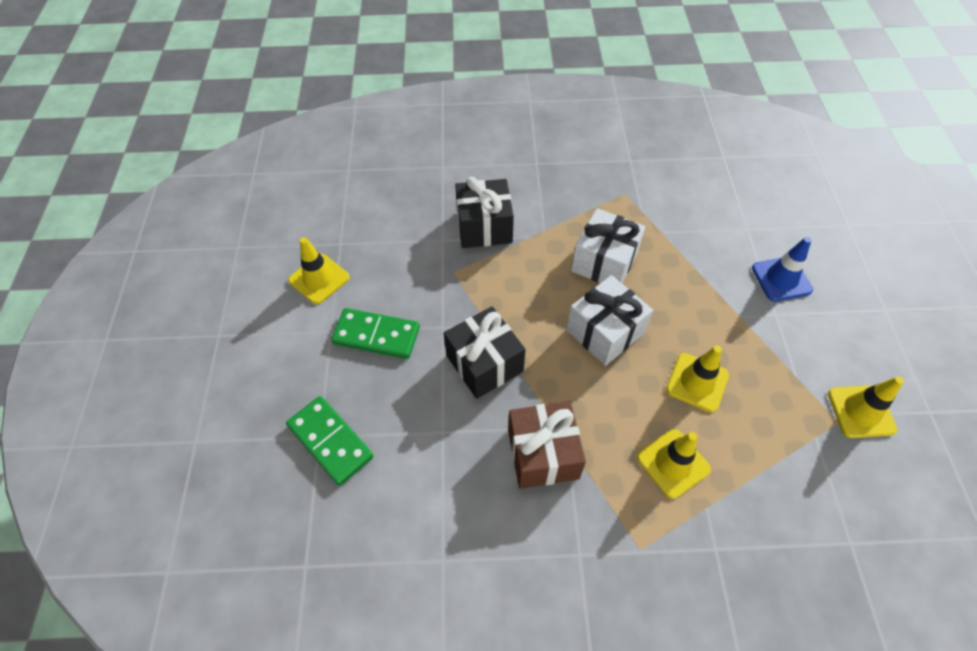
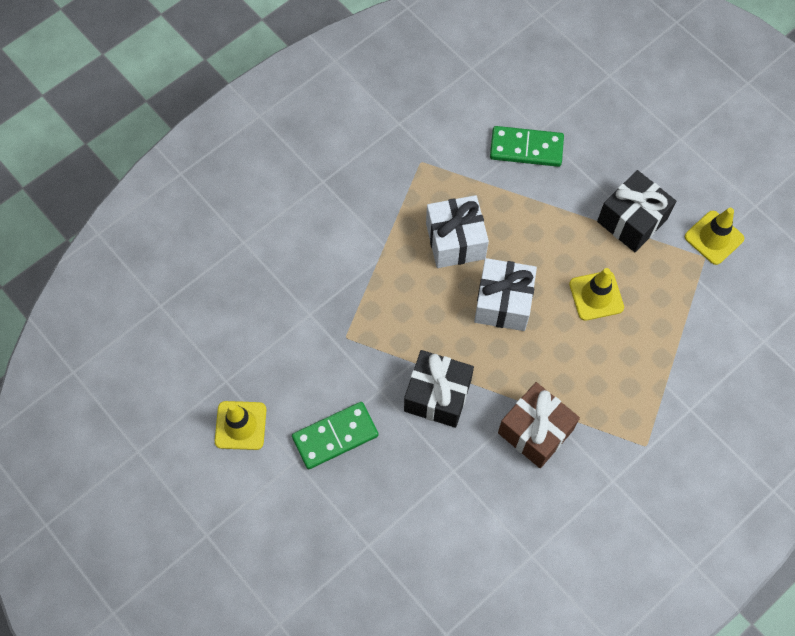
camera: 40 degrees left, 10 degrees up
(330, 441) = (380, 542): green domino -> green domino (526, 148)
(484, 227) = (333, 277): black gift -> black gift (632, 220)
(673, 463) = (624, 370): yellow traffic cone -> none
(781, 279) = (594, 162): blue traffic cone -> none

